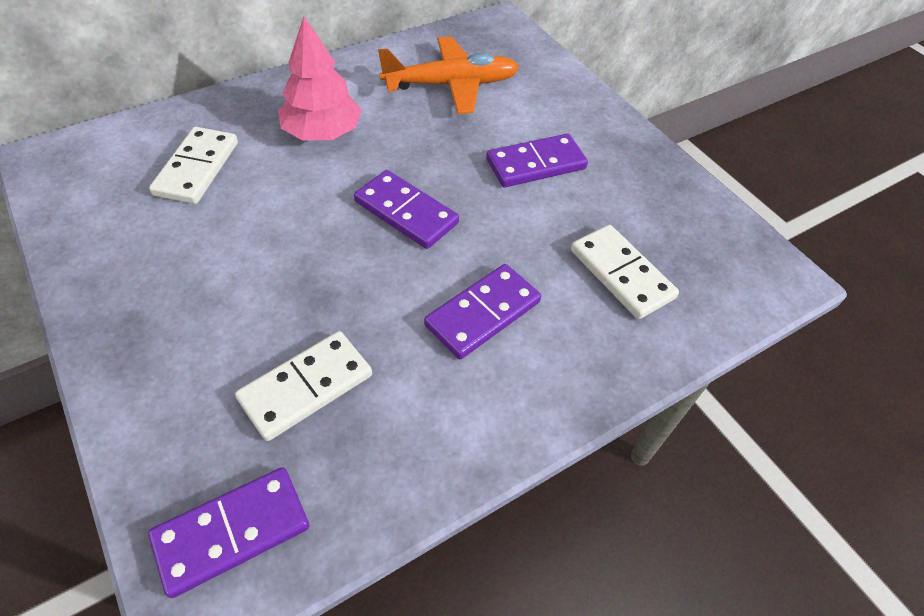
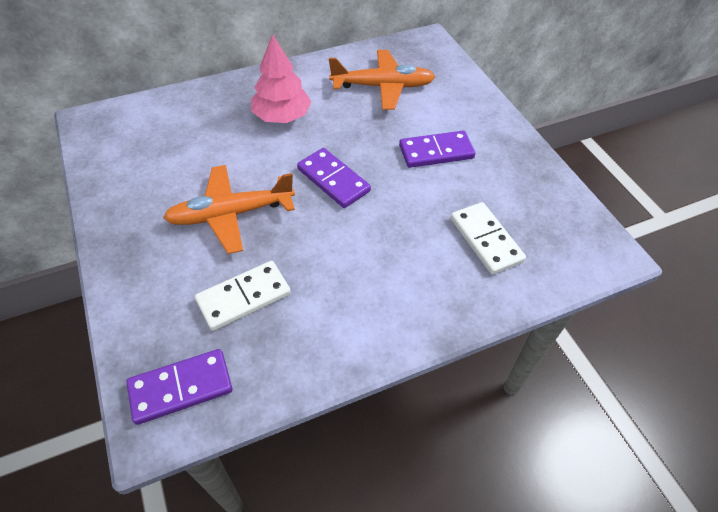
camera: 10 degrees right, 0 degrees up
(197, 168) = (190, 136): white domino -> none
(271, 271) = (231, 214): none -> orange plane
(482, 313) = (376, 258): purple domino -> none

